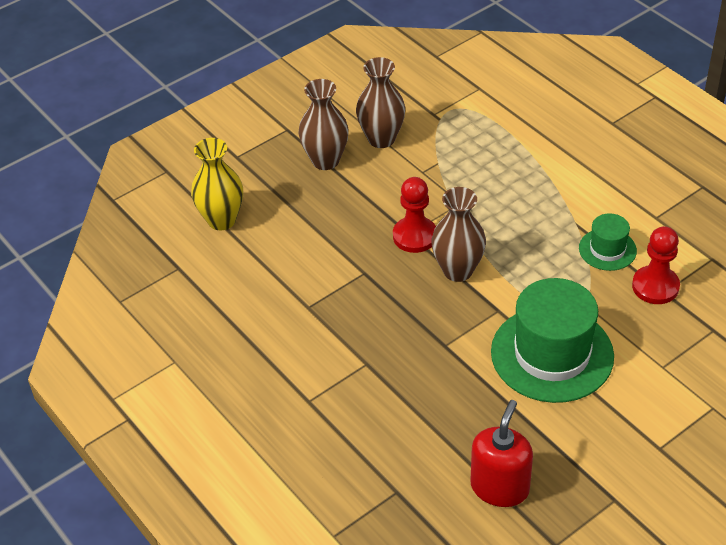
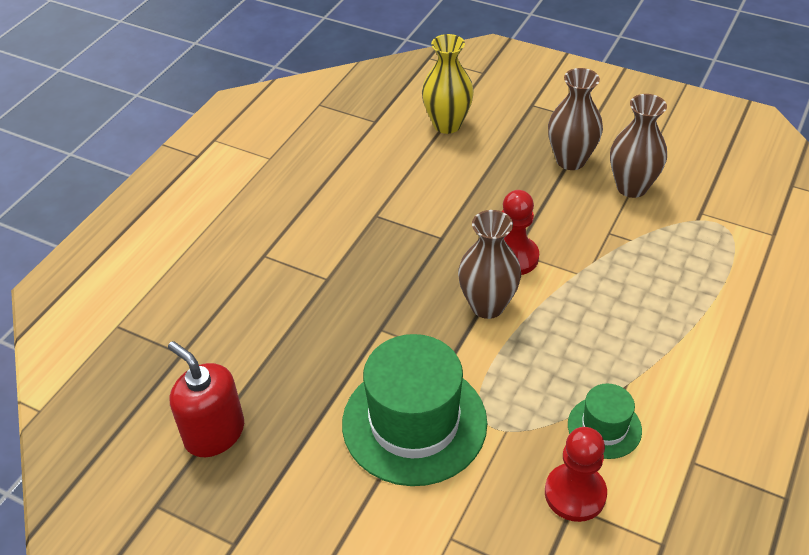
camera: 65 degrees right, 0 degrees up
(499, 487) = (214, 433): red soap dispenser -> red soap dispenser turned 135 degrees counterclockwise

